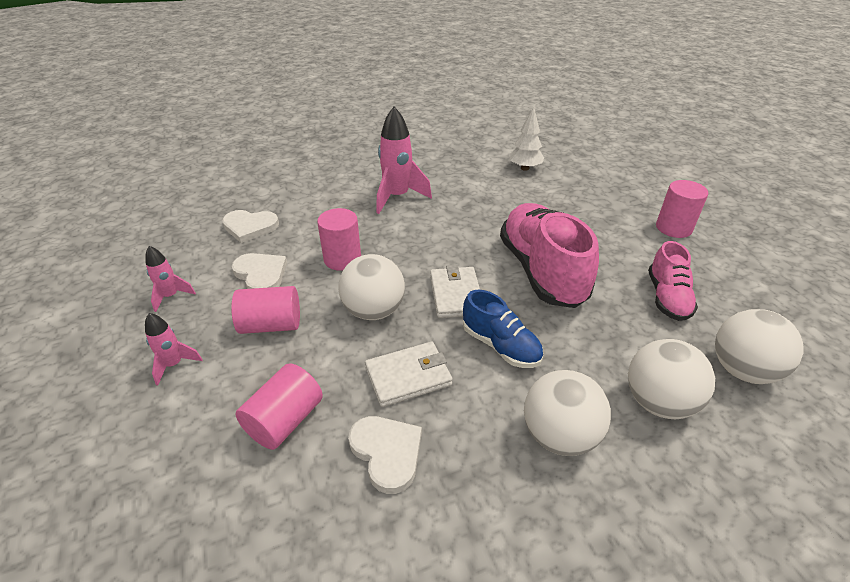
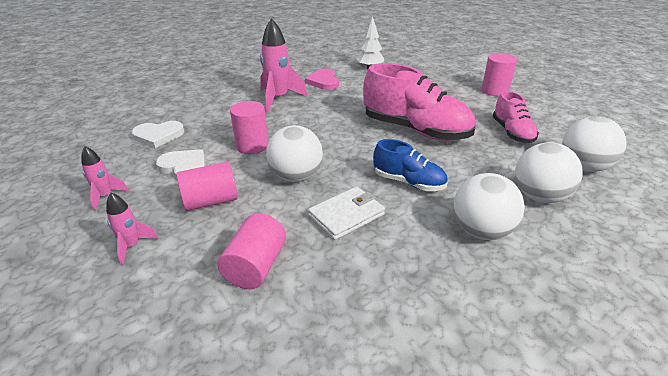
camera: 15 degrees left, 5 degrees down
(387, 453) = (355, 270): white heart -> none
(456, 295) = (357, 155): white wallet -> none
(460, 180) = (324, 81): none -> pink heart
(542, 271) = (415, 130): pink shoe -> pink shoe turned 150 degrees clockwise

